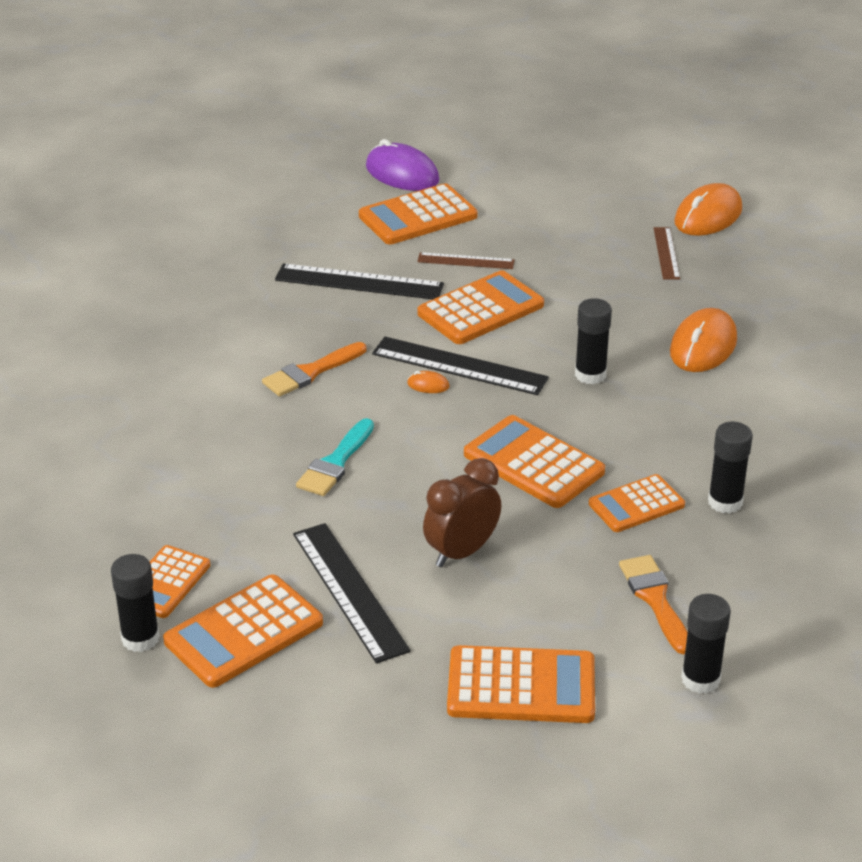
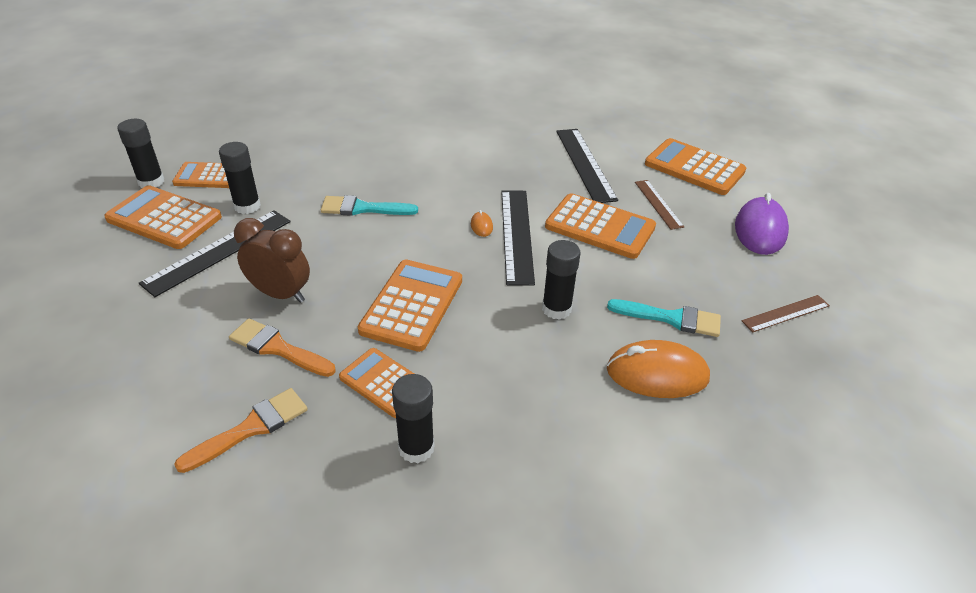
camera: 65 degrees right, 5 degrees up
(310, 372) = (461, 172): orange brush -> orange brush (278, 348)
(402, 174) = (741, 147): purple mouse -> purple mouse (760, 230)
(521, 686) = (119, 368): orange calculator -> none
(639, 315) = (671, 318): none -> turquoise brush
(700, 679) = (140, 489): black glue stick -> black glue stick (247, 206)
(708, 216) = (878, 328): orange mouse -> none

